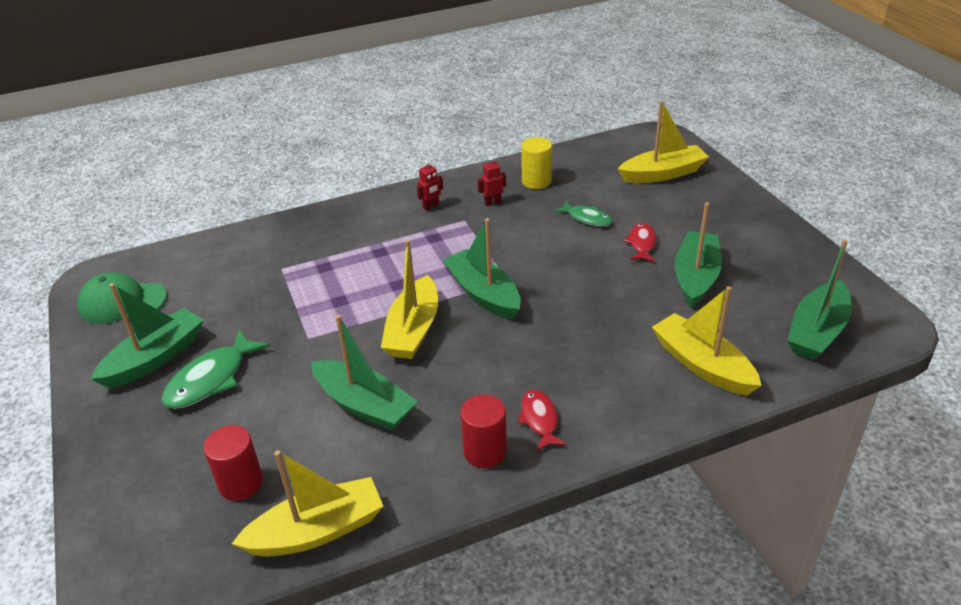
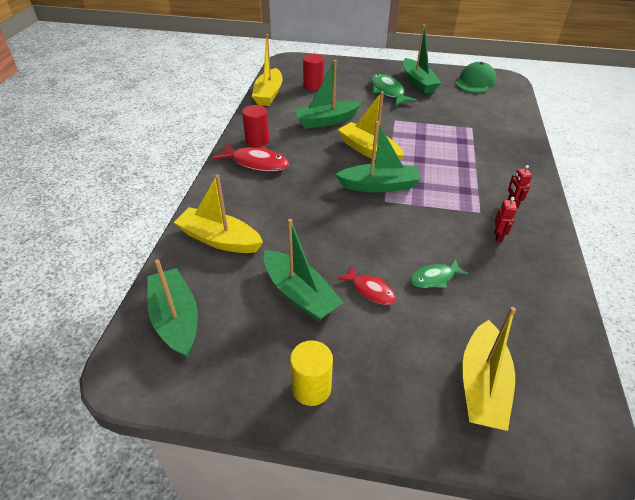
camera: 120 degrees right, 5 degrees up
(536, 181) = (522, 278): yellow cylinder -> yellow cylinder (311, 388)
(539, 419) = (256, 162): red fish -> red fish, size x1.62
(702, 365) = (219, 239): yellow boat -> yellow boat turned 150 degrees counterclockwise

